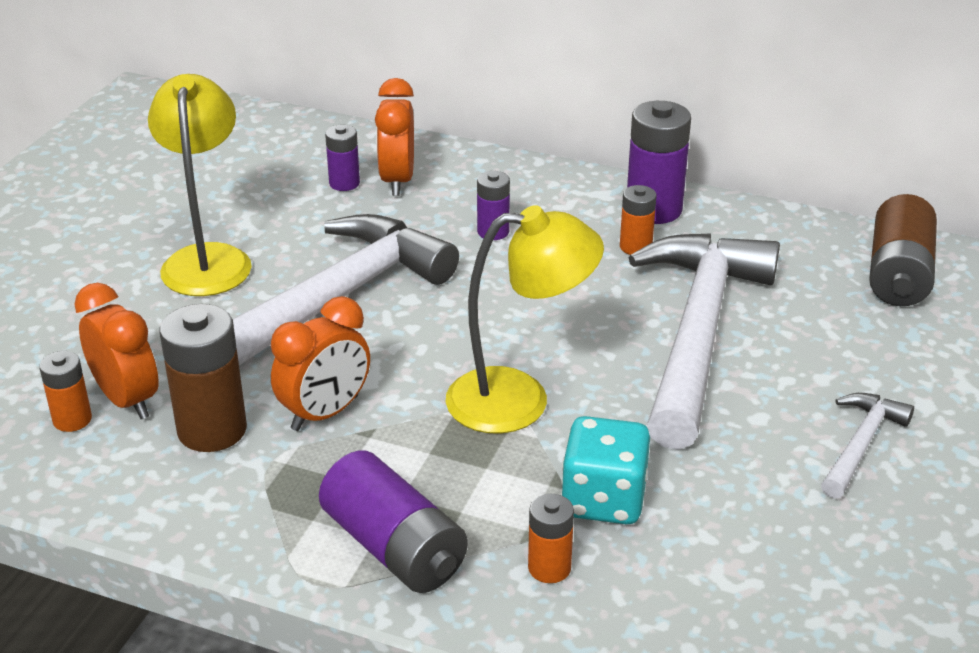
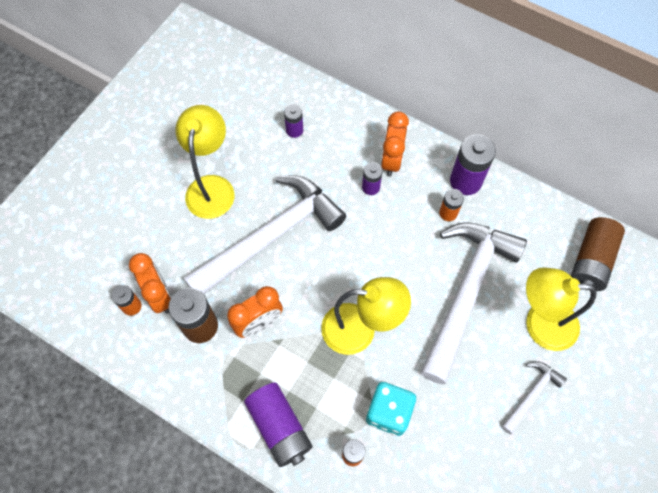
camera: 10 degrees right, 30 degrees up
(397, 181) = (324, 132): orange clock -> orange clock (391, 160)
(841, 356) = (540, 324): none -> yellow lamp

